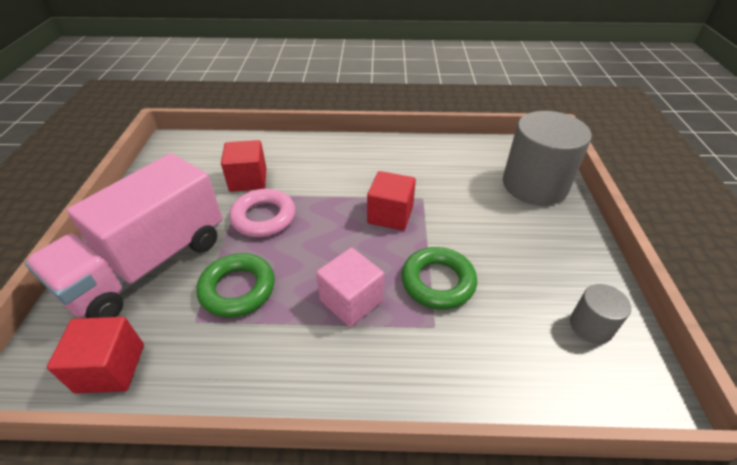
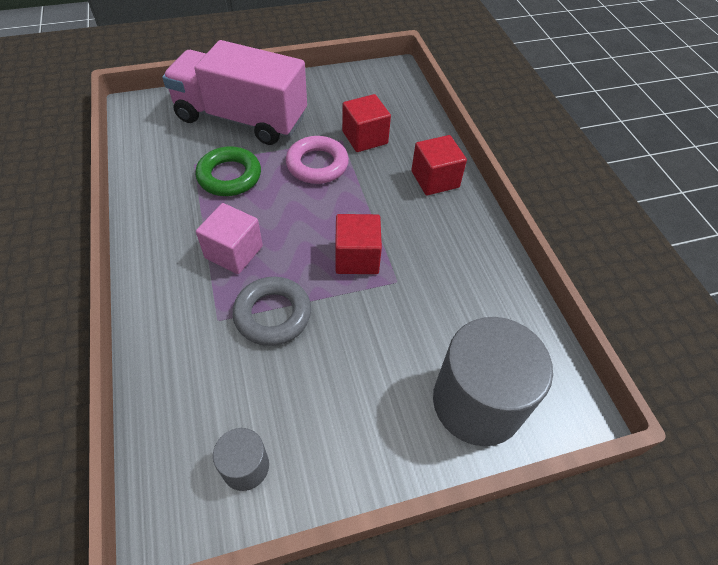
camera: 70 degrees right, 10 degrees up
(110, 368) = (148, 138): red cube -> red cube (435, 179)
(438, 282) = (273, 314): green ring -> grey ring

